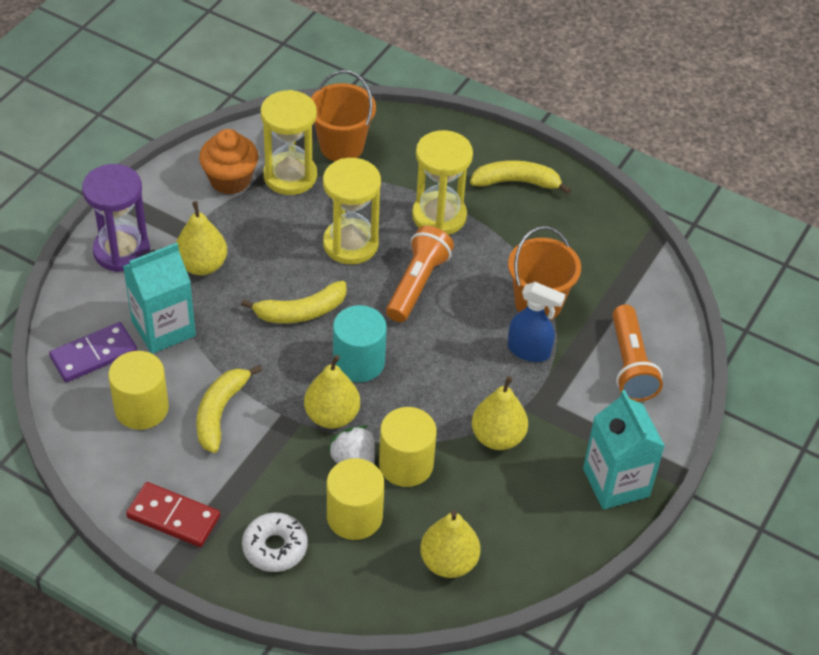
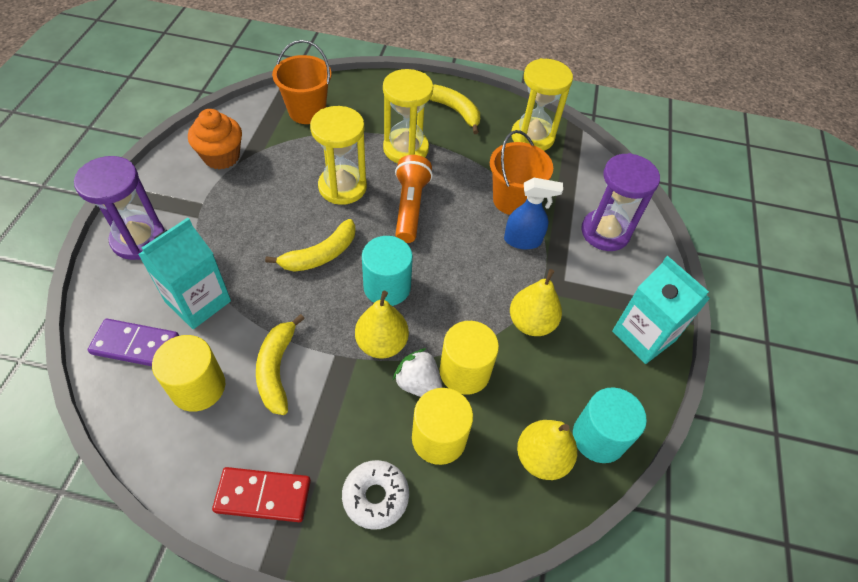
camera: 20 degrees left, 5 degrees up
(94, 355) = (135, 345): purple domino -> purple domino turned 60 degrees clockwise
(202, 265) = (218, 234): yellow pear -> none
(290, 176) = (272, 143): yellow hourglass -> yellow hourglass (532, 137)
(516, 182) = (454, 111): yellow banana -> yellow banana turned 60 degrees clockwise
(516, 561) = (599, 437): none -> turquoise cylinder
(630, 365) = (605, 232): orange flashlight -> purple hourglass

